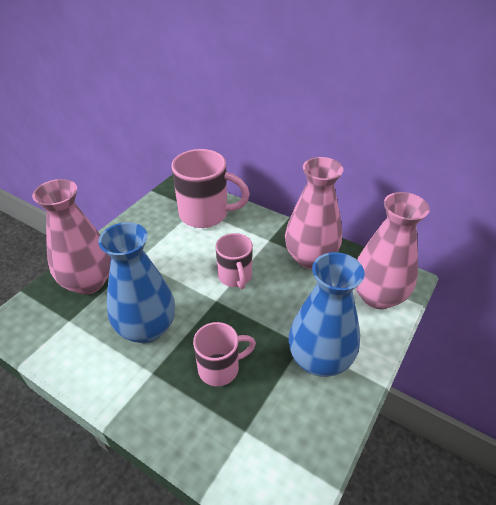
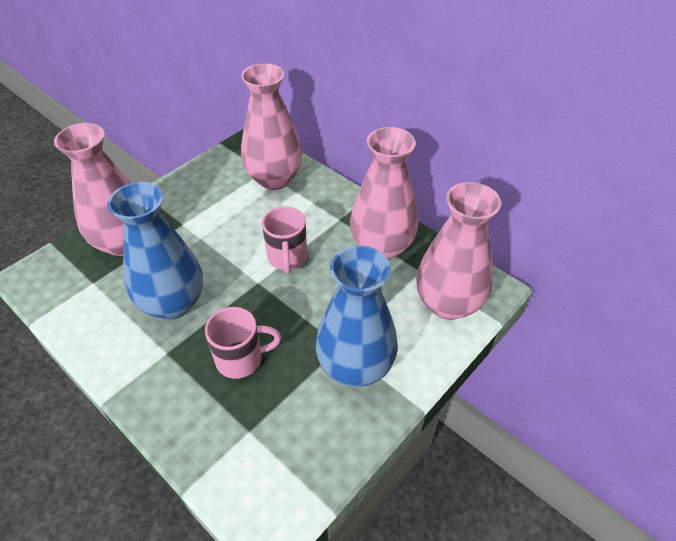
camera: 10 degrees right, 5 degrees up
(206, 214) = (274, 179): pink mug -> pink vase

